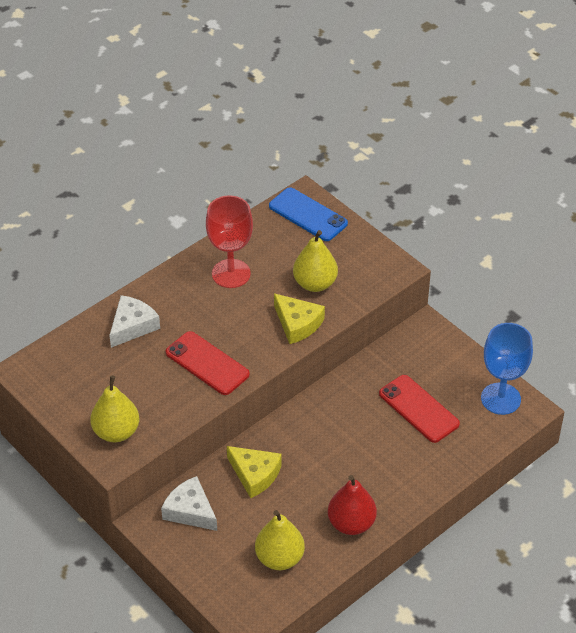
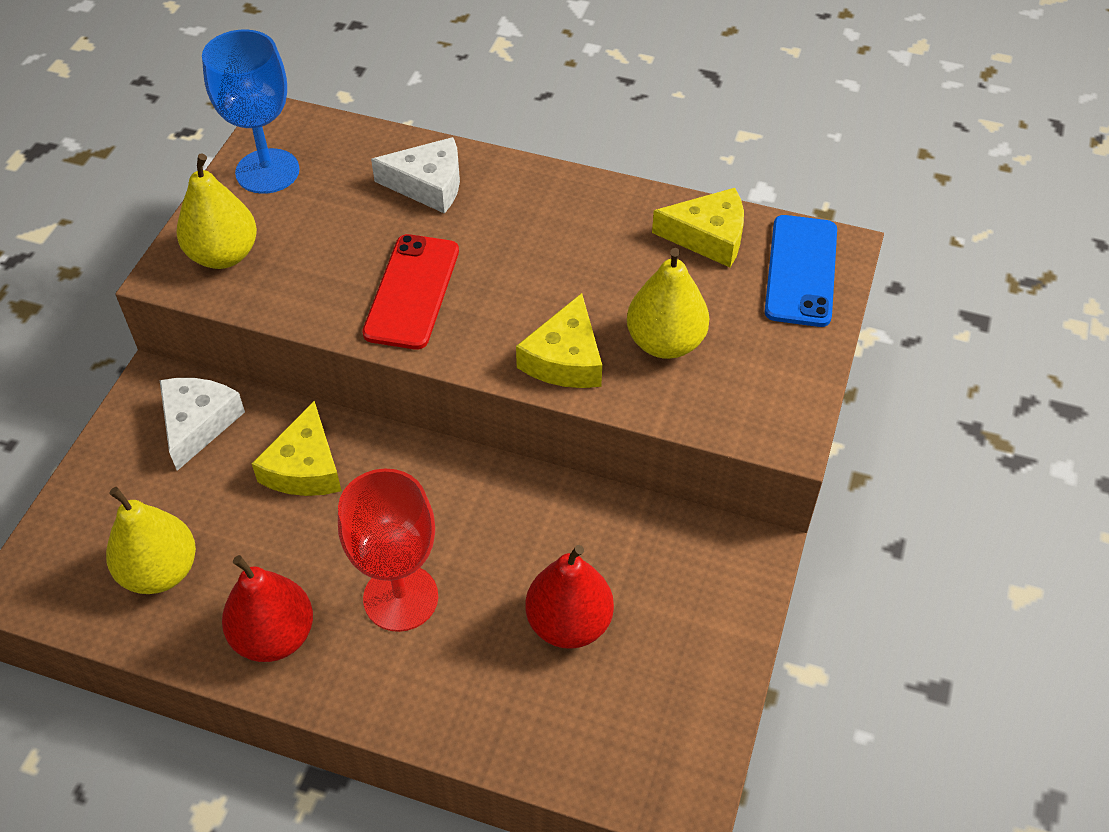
camera: 60 degrees right, 5 degrees up
(231, 273) = (607, 239): red goblet -> red goblet (400, 597)
(259, 236) = (708, 236): none -> yellow cheese
(418, 409) = (569, 623): red phone -> red pear
(500, 399) = (675, 741): blue goblet -> blue goblet (267, 171)

